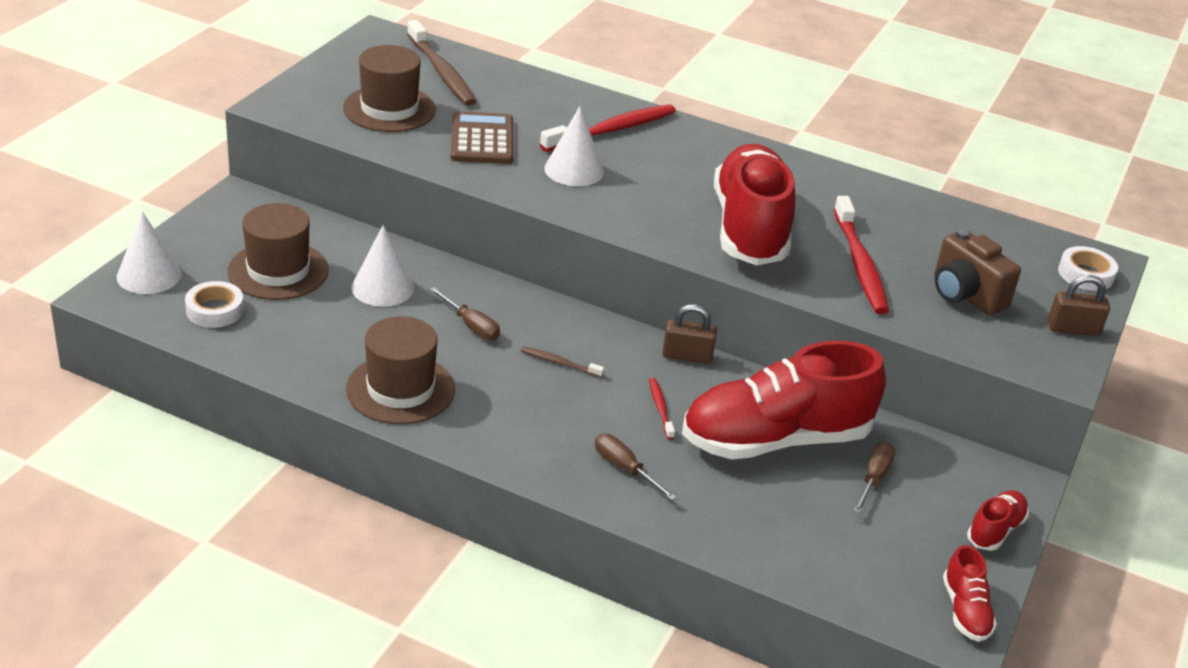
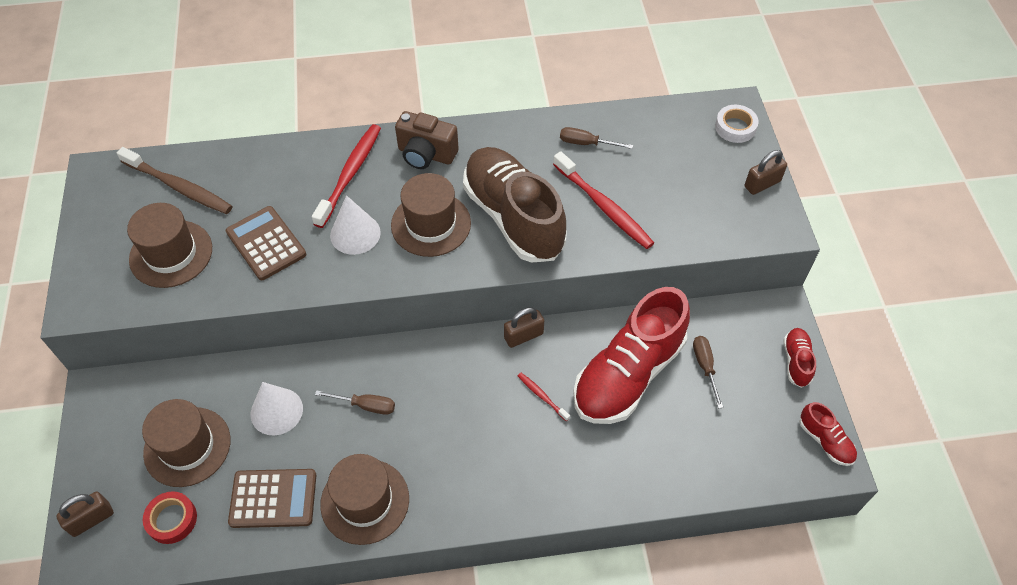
camera: 30 degrees left, 20 degrees up
(149, 275) = (91, 519): white cone -> brown padlock
(215, 310) = (172, 519): white tape -> red tape
(317, 343) = (273, 498): none -> brown calculator
(560, 363) = (450, 400): brown toothbrush -> none
(625, 469) = (560, 467): brown screwdriver -> brown screwdriver (586, 143)
(657, 196) = (431, 224): none -> brown hat
(750, 228) = (513, 217): red shoe -> brown shoe
(965, 295) = (683, 194): brown camera -> brown camera (426, 154)

